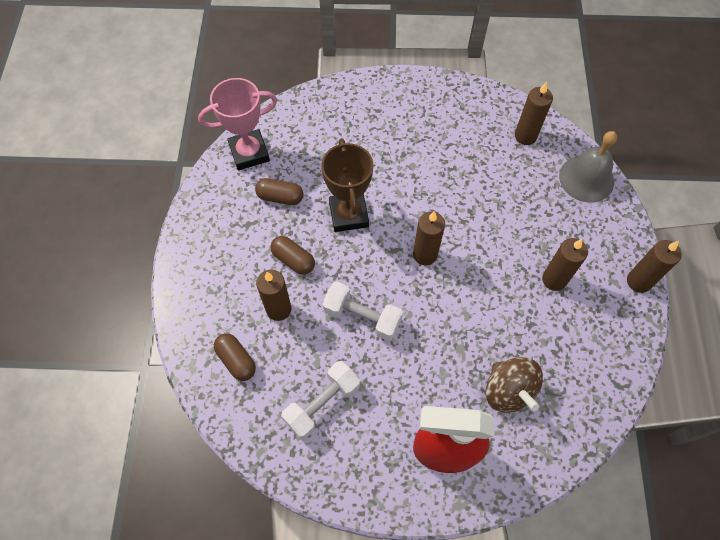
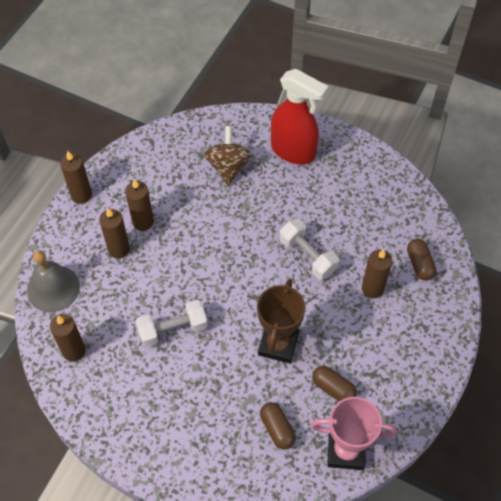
camera: 155 degrees left, 5 degrees down
(293, 260) = (344, 324): brown capsule -> brown capsule (277, 429)
(322, 404) = (365, 210): white dumbbell -> white dumbbell (173, 329)
(425, 254) = (231, 282): brown candle -> brown candle (119, 249)

